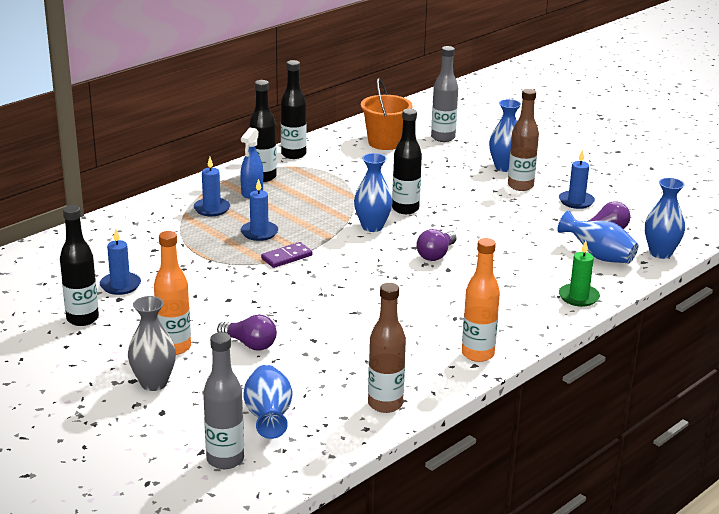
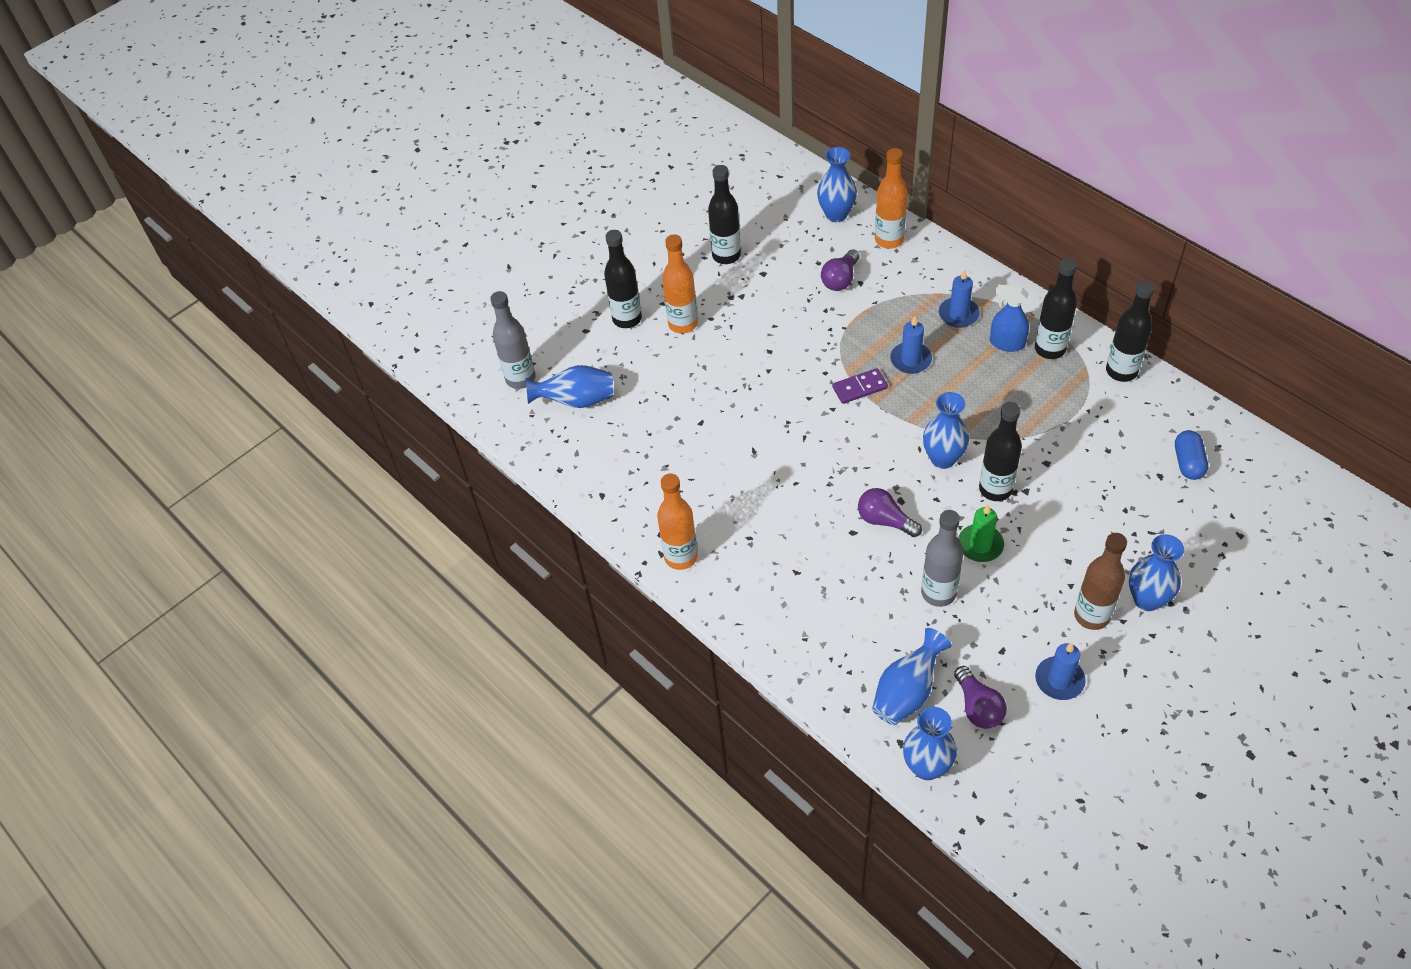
camera: 95 degrees right, 25 degrees up
(54, 256) = (836, 214): none -> blue vase
(103, 233) = (889, 240): none -> orange bottle
(120, 285) = (787, 270): blue candle -> none
(154, 383) = (627, 319): grey vase -> black bottle
(250, 344) = (690, 376): purple light bulb -> purple light bulb (840, 279)
(287, 257) = (860, 388): purple domino -> purple domino turned 75 degrees counterclockwise
(385, 143) = (1188, 462): orange bucket -> blue capsule
(385, 404) = (595, 482): brown bottle -> none
(443, 138) = (1226, 528): grey bottle -> grey bottle (938, 593)
(578, 297) = (804, 660): green candle -> green candle (980, 545)

